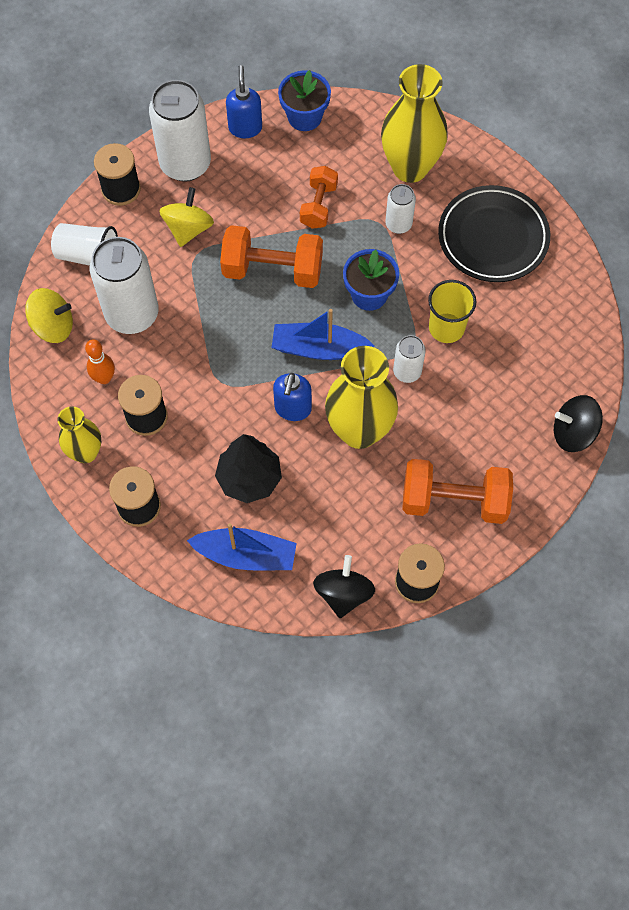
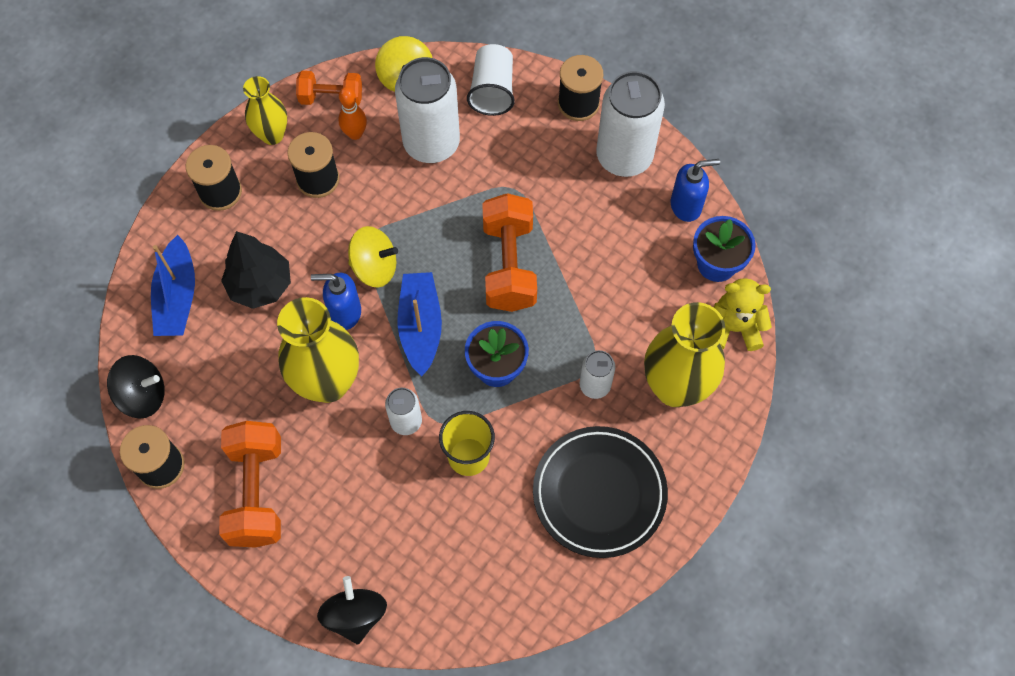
camera: 80 degrees right, 0 degrees up
(188, 229) = (543, 175): yellow spinning top -> yellow spinning top (375, 267)
(318, 205) = (601, 297): orange dumbbell -> orange dumbbell (331, 98)
(365, 117) = (733, 328): none -> yellow teddy bear

